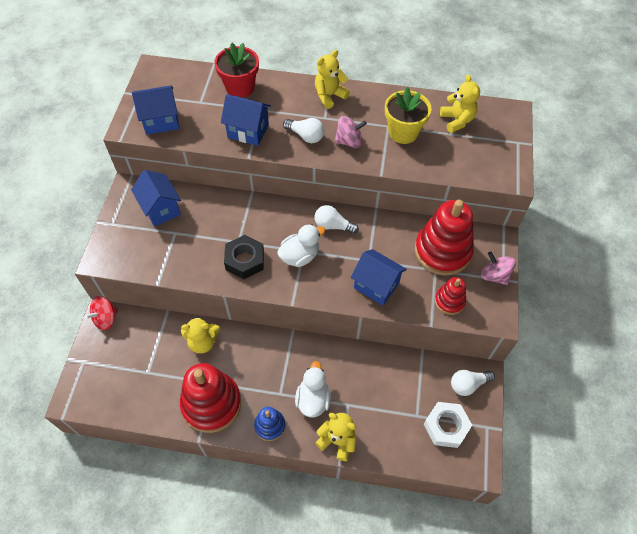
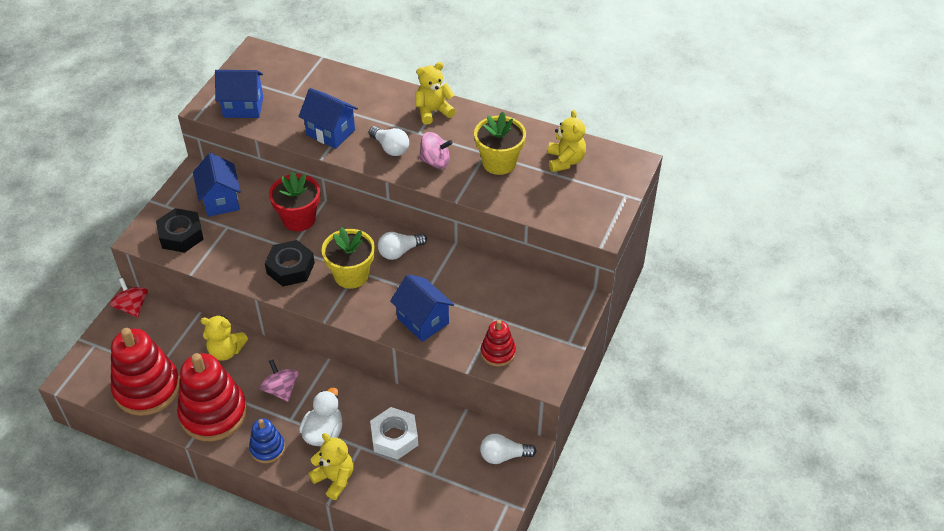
camera: 15 degrees right, 10 degrees down
(106, 319) = (132, 307): red spinning top -> red spinning top turned 90 degrees clockwise
(136, 249) = (181, 235): none -> black nut
(240, 88) = (339, 87): red flower pot -> red flower pot (299, 219)
(300, 256) = (351, 275): white duck -> yellow flower pot
(333, 226) = (399, 252): white light bulb -> white light bulb turned 60 degrees counterclockwise
(442, 251) = (512, 301): red stacking toy -> red stacking toy (147, 388)
(446, 426) = (461, 492): white nut -> white nut (394, 437)
(494, 275) = (560, 337): pink spinning top -> pink spinning top (281, 389)

